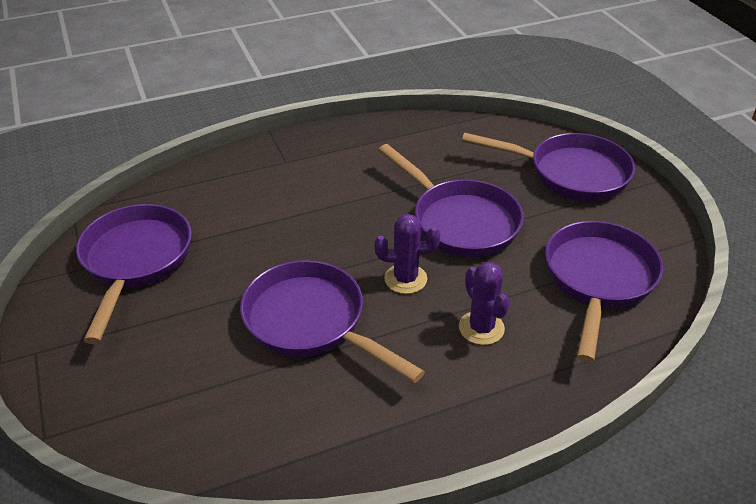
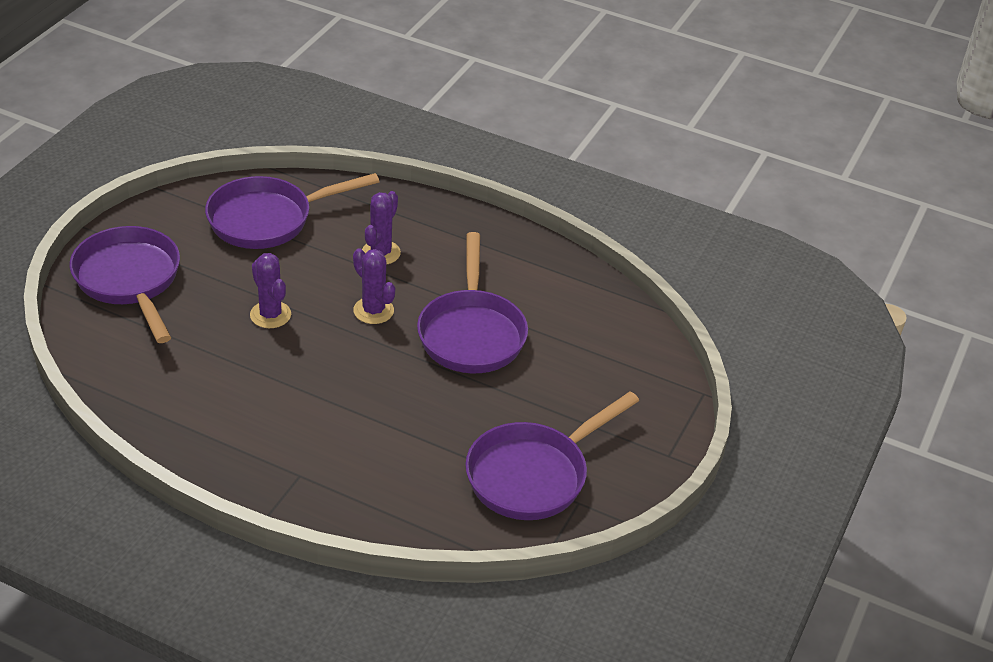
camera: 135 degrees left, 0 degrees up
(460, 221) = (270, 315): purple pan -> purple cactus

